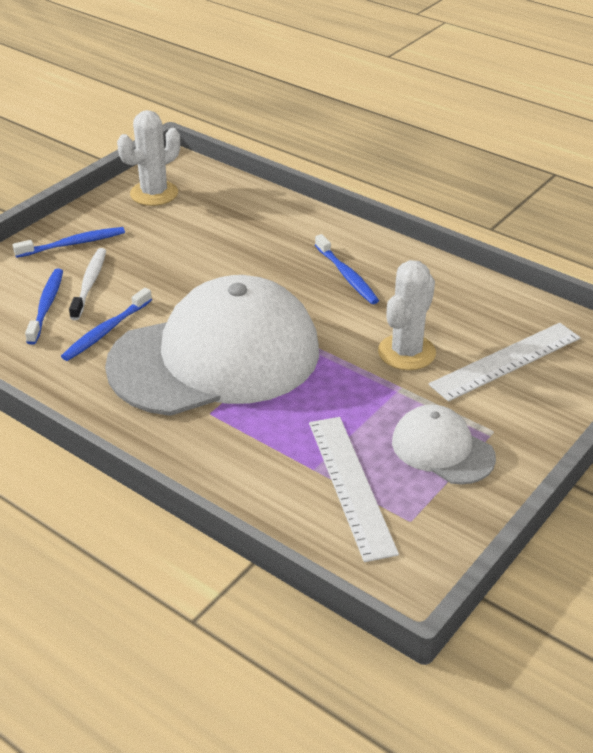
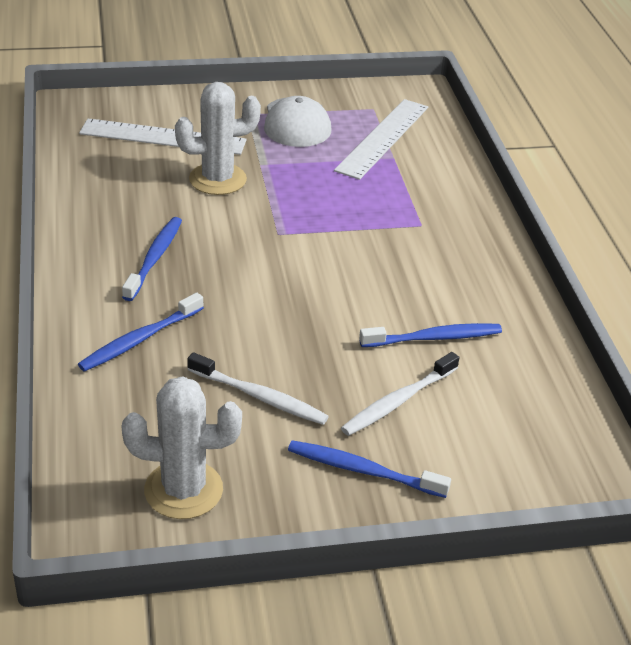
camera: 140 degrees left, 0 degrees up
(46, 306) = (467, 401): blue toothbrush -> blue toothbrush (140, 339)
(172, 244) = (259, 396): none -> white toothbrush
(215, 357) = (366, 259): white cap -> none

